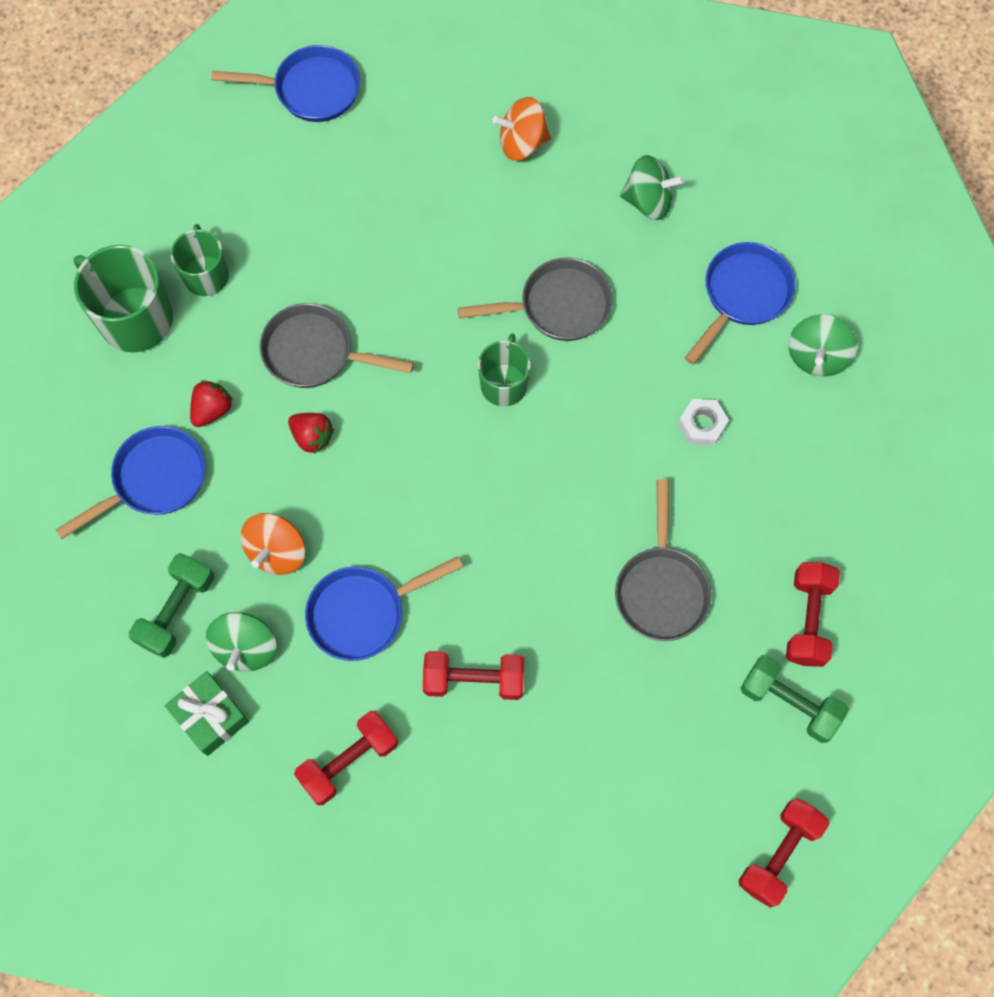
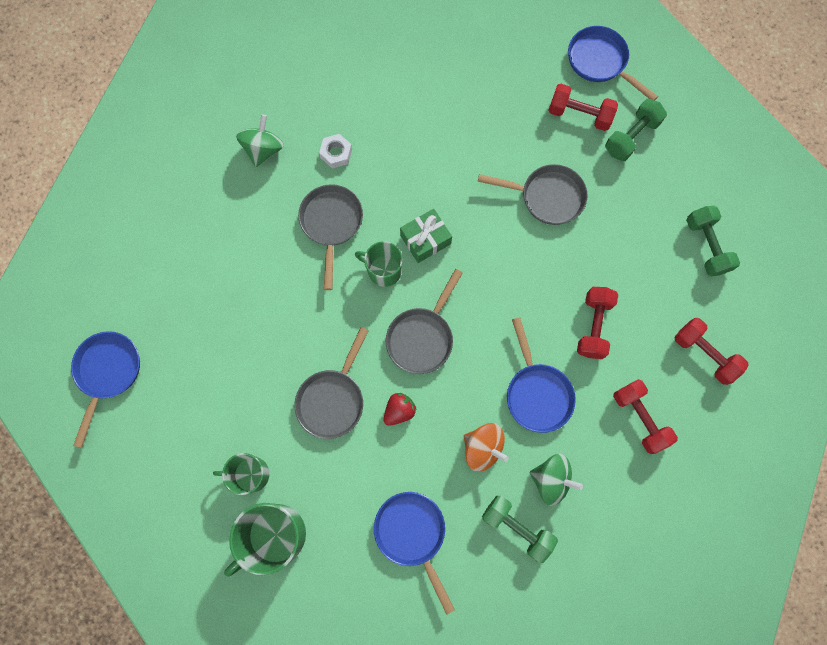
camera: 80 degrees left, 5 degrees up
(210, 716) = (597, 511): green gift -> green gift (425, 239)
(212, 410) = (364, 483): red strawberry -> none
(418, 449) = (422, 337): none -> grey pan
(522, 143) = (195, 225): orange spinning top -> none
(632, 837) = (706, 246): none -> green dumbbell
(702, 425) = (437, 149): white nut -> white nut (336, 153)
(743, 295) = (349, 105): blue pan -> blue pan (600, 62)
(779, 854) = (723, 163): red dumbbell -> red dumbbell (704, 354)
(817, 356) = (402, 70): green spinning top -> none

